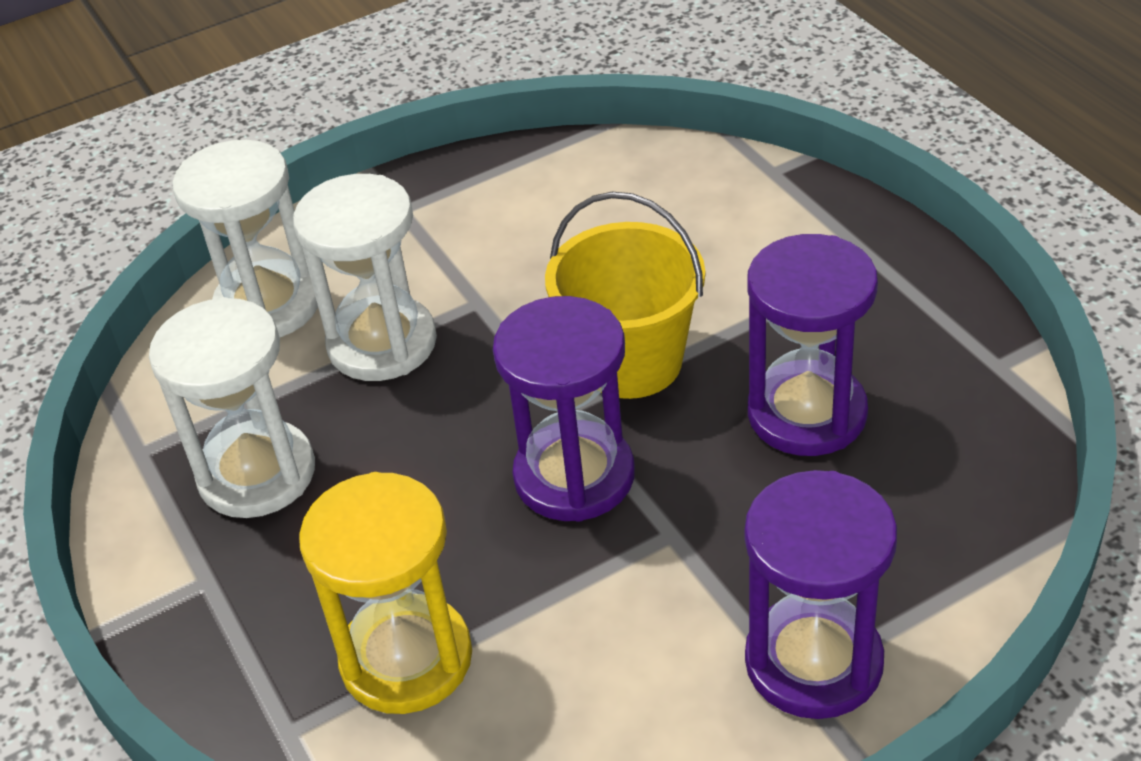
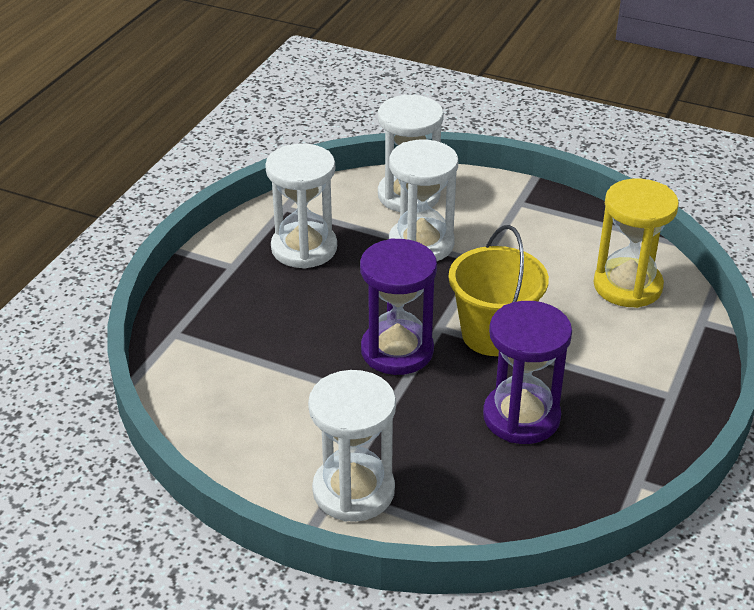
camera: 50 degrees right, 5 degrees down
(406, 658) = (241, 349): yellow hourglass -> yellow hourglass (627, 286)
(813, 662) = (353, 491): purple hourglass -> white hourglass

